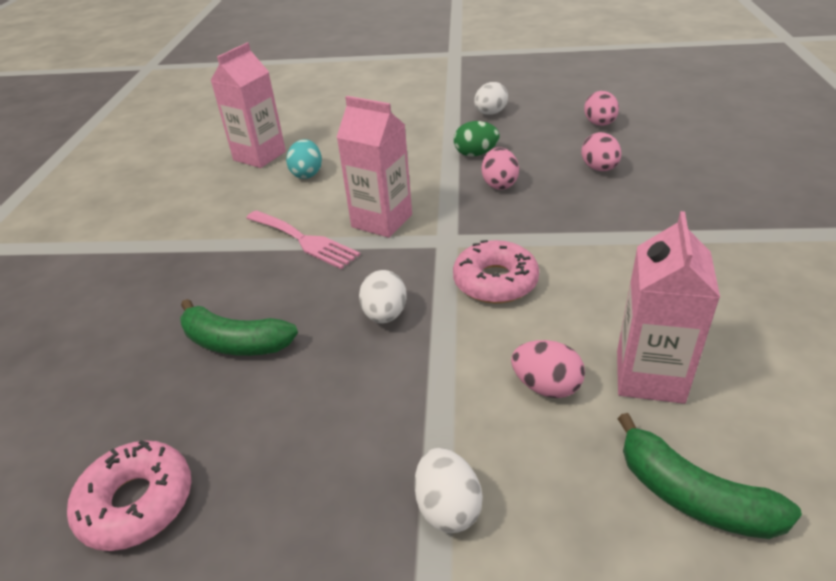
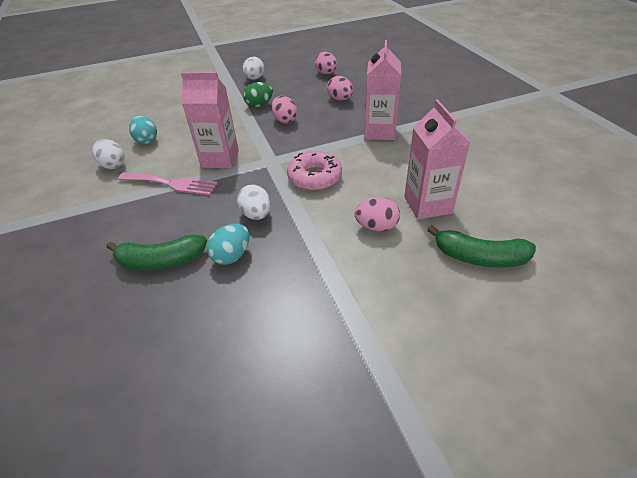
camera: 25 degrees left, 5 degrees up
(137, 502) = (150, 382): pink donut -> none
(259, 156) = (101, 136): pink carton -> pink carton (379, 132)
(322, 364) = (232, 255): none -> turquoise egg
(448, 507) = (358, 308): white egg -> white egg (113, 165)

